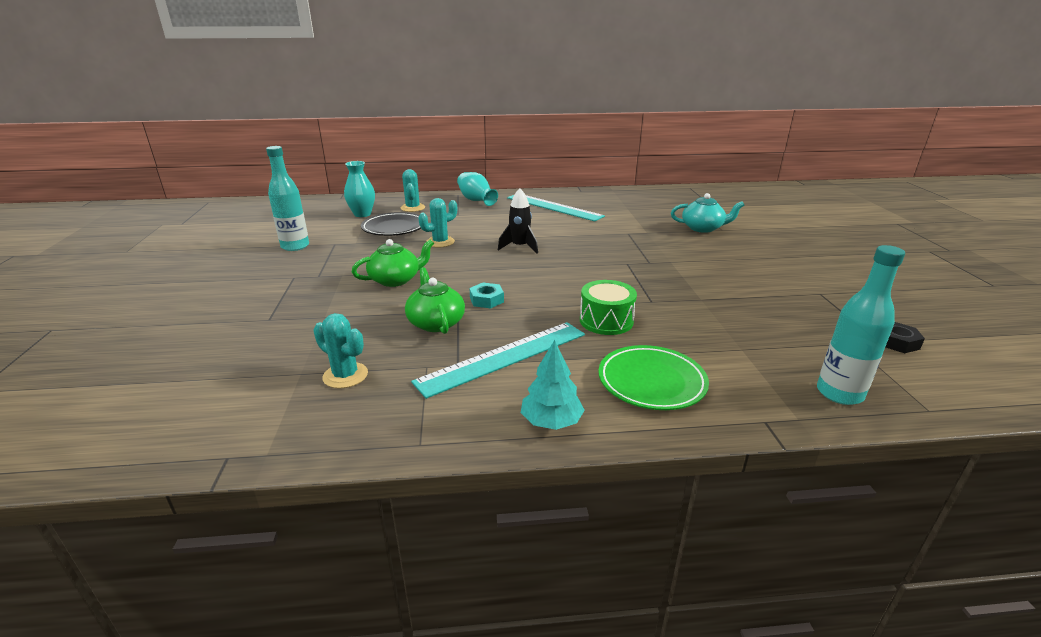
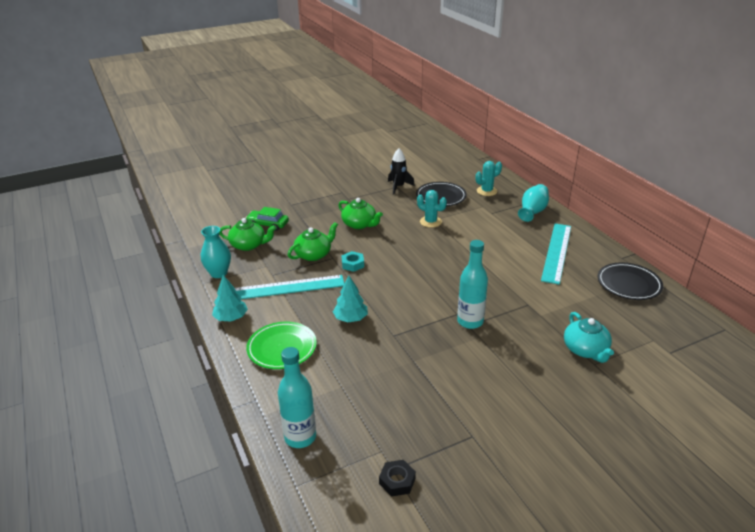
camera: 70 degrees right, 5 degrees up
(295, 246) = (382, 176): turquoise bottle -> turquoise bottle (470, 321)
(302, 348) = (268, 224): none -> green car
(345, 375) = (249, 245): turquoise cactus -> green teapot
(362, 214) = (455, 177): turquoise vase -> turquoise vase (219, 273)
(503, 357) = (286, 288): turquoise ruler -> turquoise ruler turned 45 degrees counterclockwise
(519, 247) = (449, 256): black rocket -> black rocket (398, 187)
(606, 321) = (351, 318): green drum -> turquoise tree
(620, 197) = (628, 284): none -> black plate

